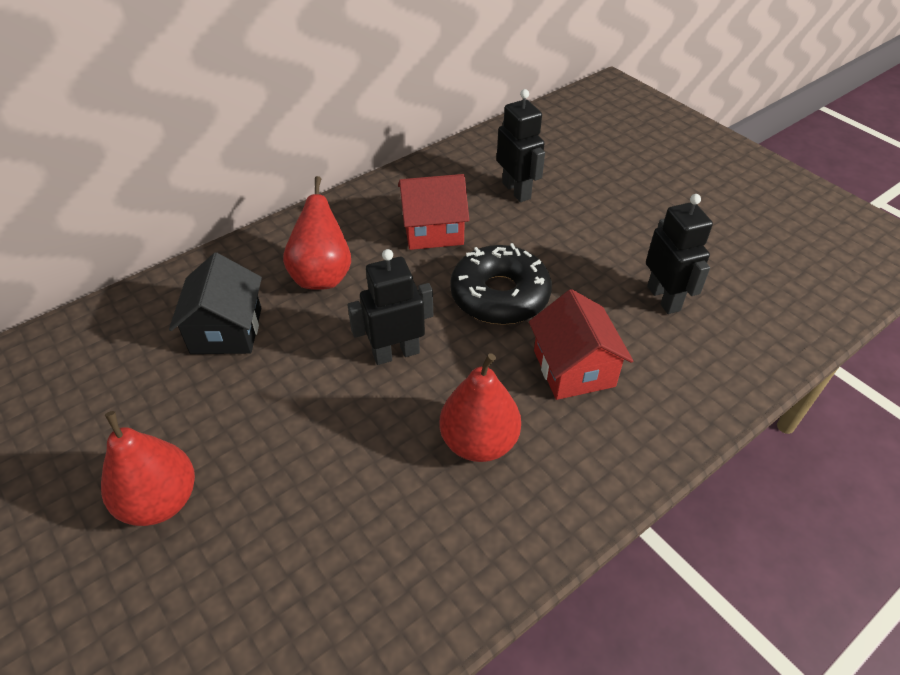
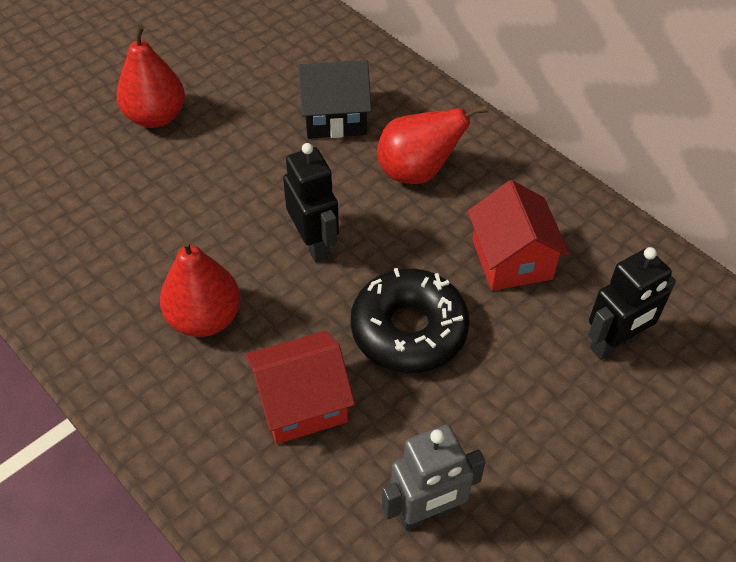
camera: 85 degrees right, 5 degrees up
(664, 298) = (427, 513): black robot -> grey robot

